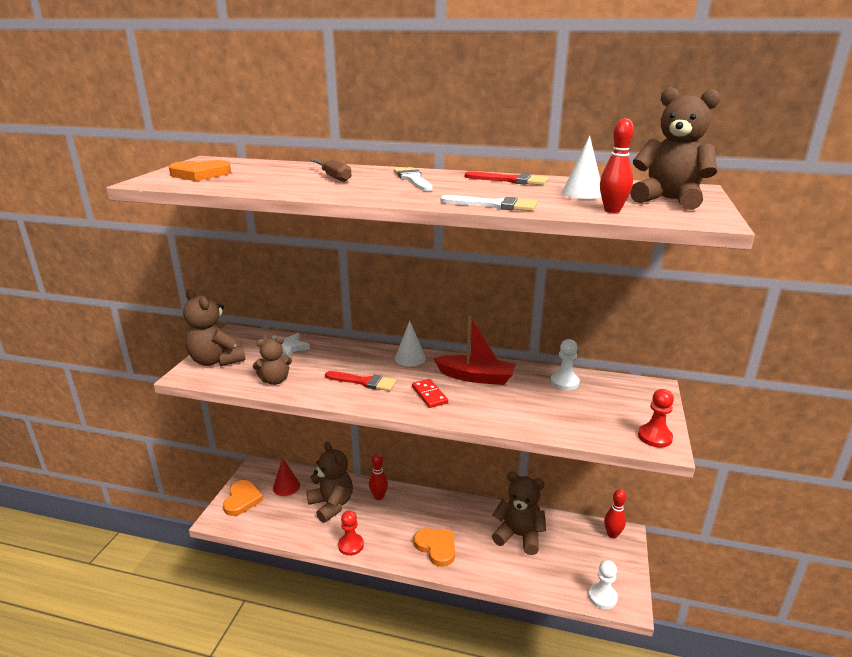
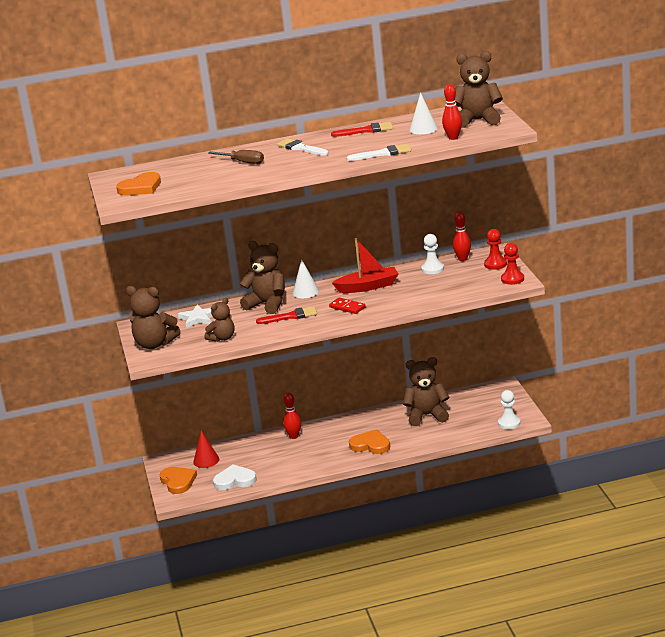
camera: 25 degrees left, 0 degrees up
(284, 525) = (235, 480): none -> white heart
(331, 505) = (260, 455): brown teddy bear -> brown teddy bear (267, 304)
(351, 545) = (303, 469): red pawn -> red pawn (495, 264)
(612, 534) = (494, 389): red bowling pin -> red bowling pin (462, 259)

